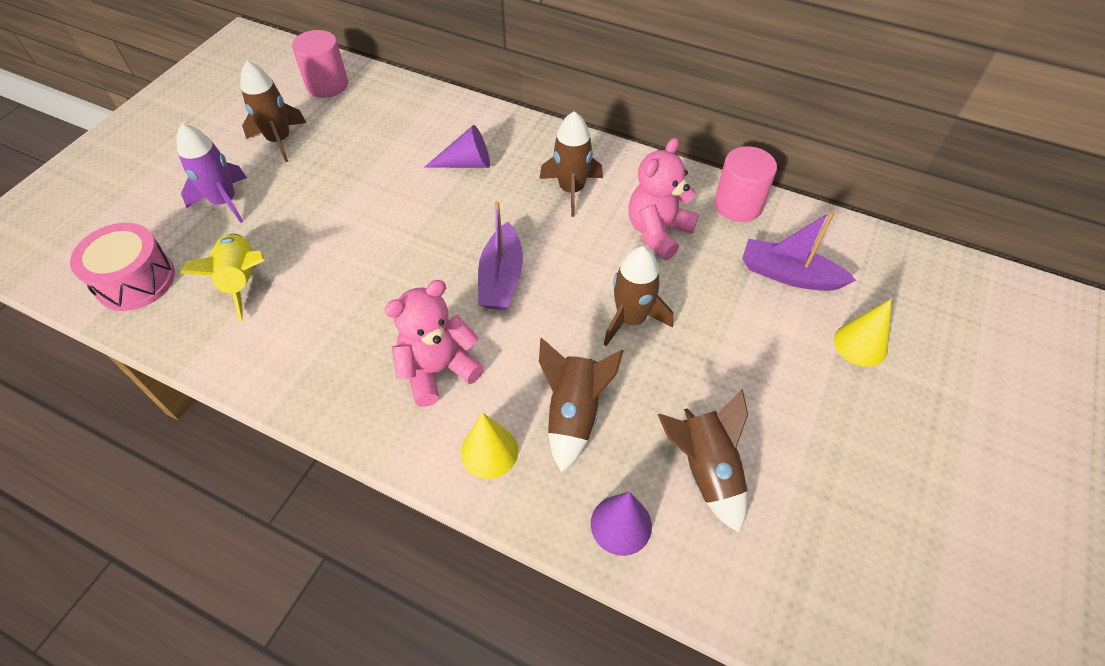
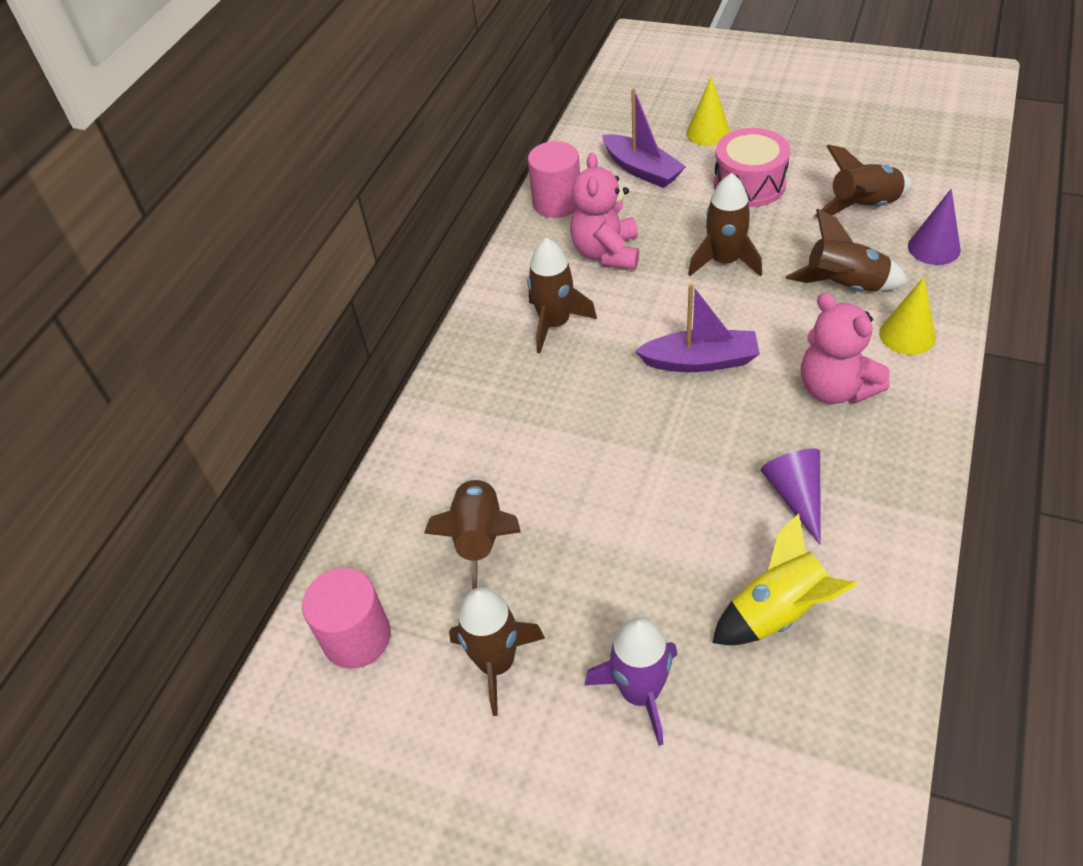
camera: 90 degrees left, 5 degrees down
(135, 280) = (817, 754): pink drum -> pink drum (749, 184)
(374, 137) = (480, 539): none -> brown rocket
(466, 163) = (522, 425): purple cone -> purple cone (796, 495)
(658, 232) = (606, 253): pink teddy bear -> pink teddy bear turned 60 degrees clockwise
(789, 275) = (642, 170): purple boat -> purple boat turned 60 degrees counterclockwise

